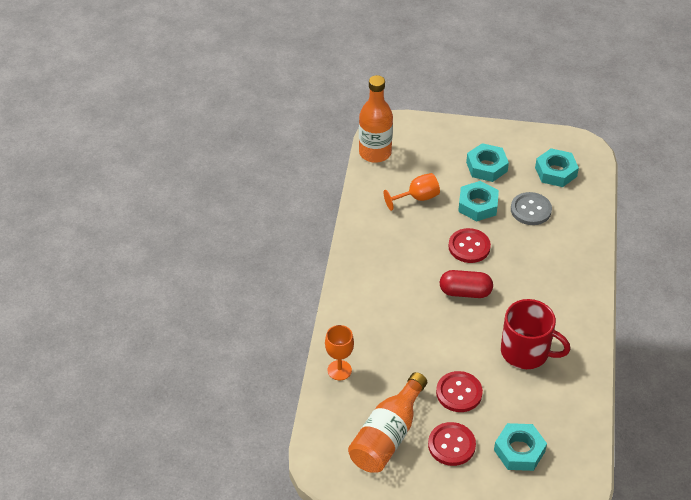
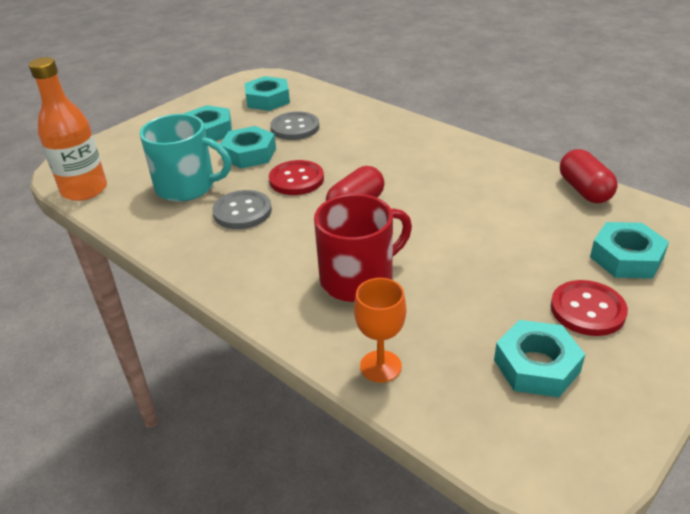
camera: 55 degrees left, 10 degrees down
(387, 436) = (536, 366): orange bottle -> turquoise nut
(415, 240) = (242, 211): none -> grey button
(417, 198) = (187, 187): orange goblet -> turquoise mug
(459, 393) = (504, 269): red button -> none
(526, 352) = (479, 198): red mug -> red mug (358, 279)
(584, 406) = (584, 190): none -> red capsule

